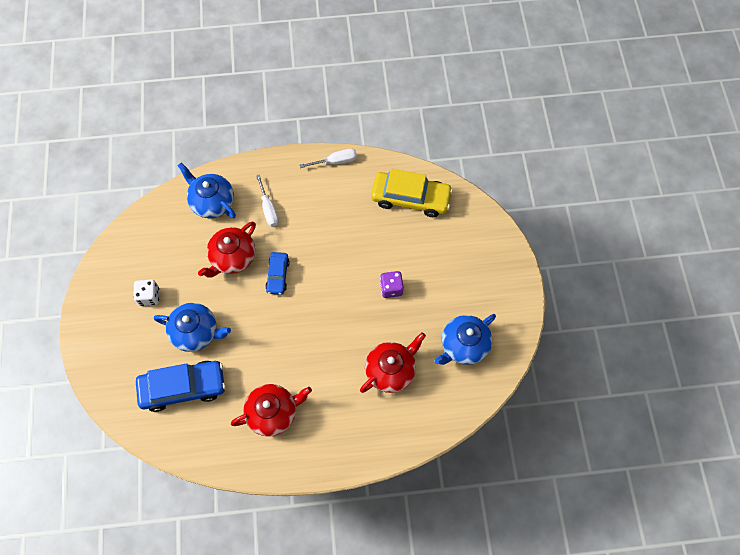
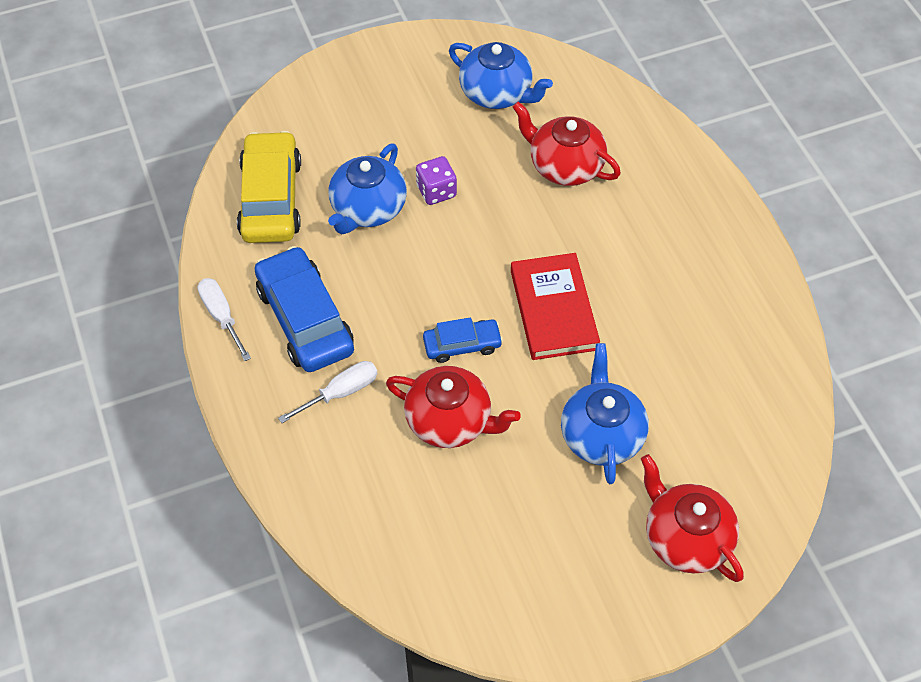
camera: 105 degrees left, 10 degrees down
(149, 296) = (564, 530): white dice -> none
(183, 388) = (699, 423): blue car -> blue car (305, 319)
(212, 202) = (349, 487): blue teapot -> blue teapot (368, 209)
(273, 413) = (686, 291): red teapot -> red teapot (686, 538)
(285, 331) = (553, 309): none -> red book

